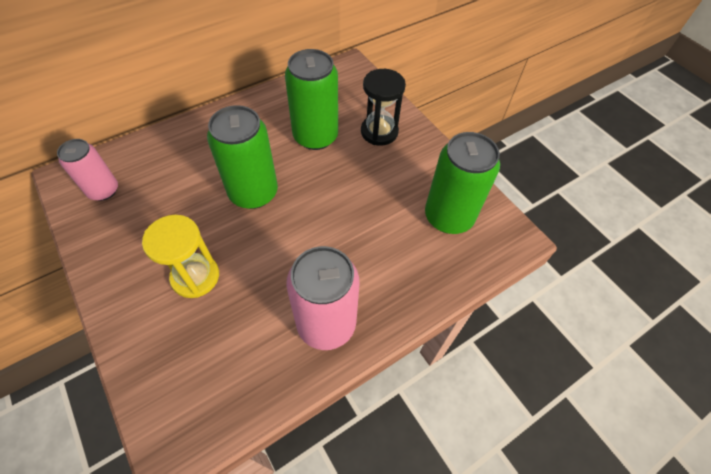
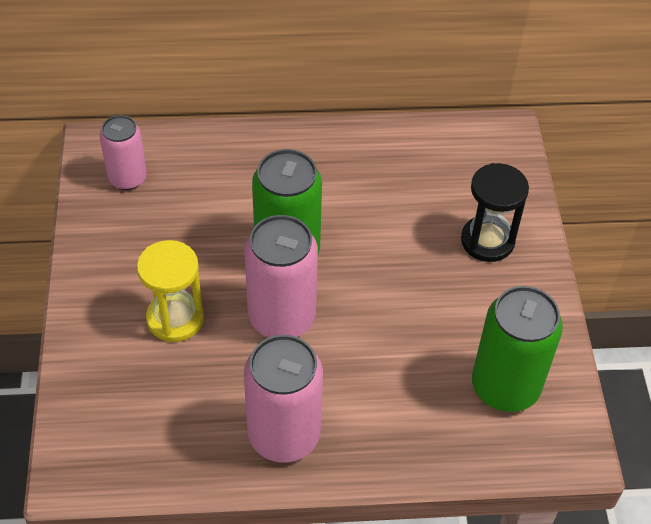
camera: 30 degrees right, 5 degrees down
(275, 239) = (282, 317): none -> pink can
(315, 136) = (401, 213): green can -> none

